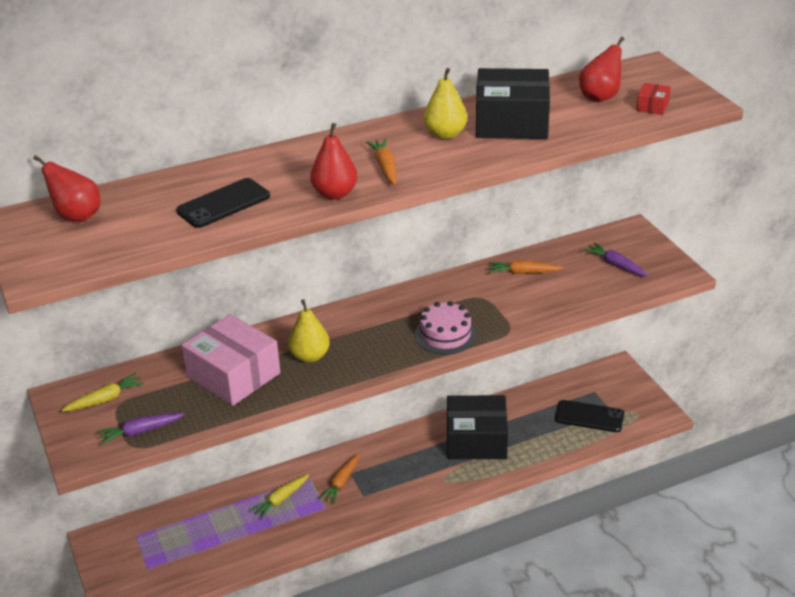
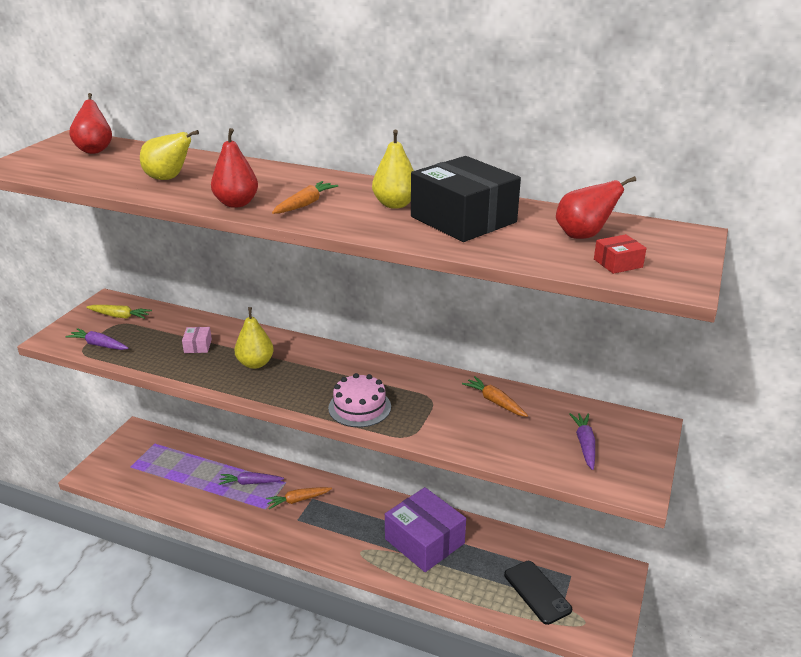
camera: 45 degrees right, 5 degrees down
(223, 204) = (169, 178): black phone -> yellow pear
(233, 375) = (198, 346): pink box -> pink box, size x0.41
(281, 500) = (250, 483): yellow carrot -> purple carrot
(476, 440) = (424, 541): black box -> purple box

